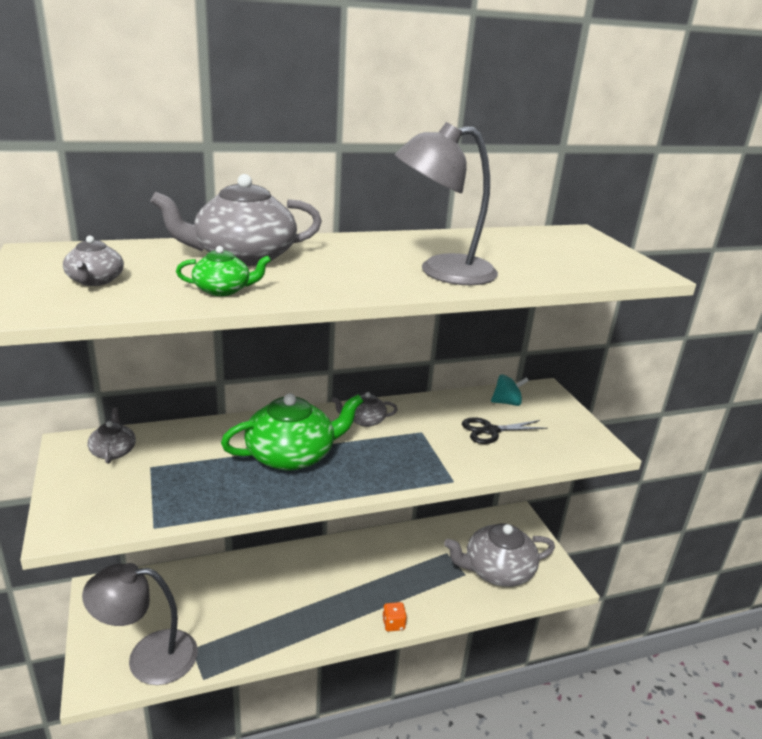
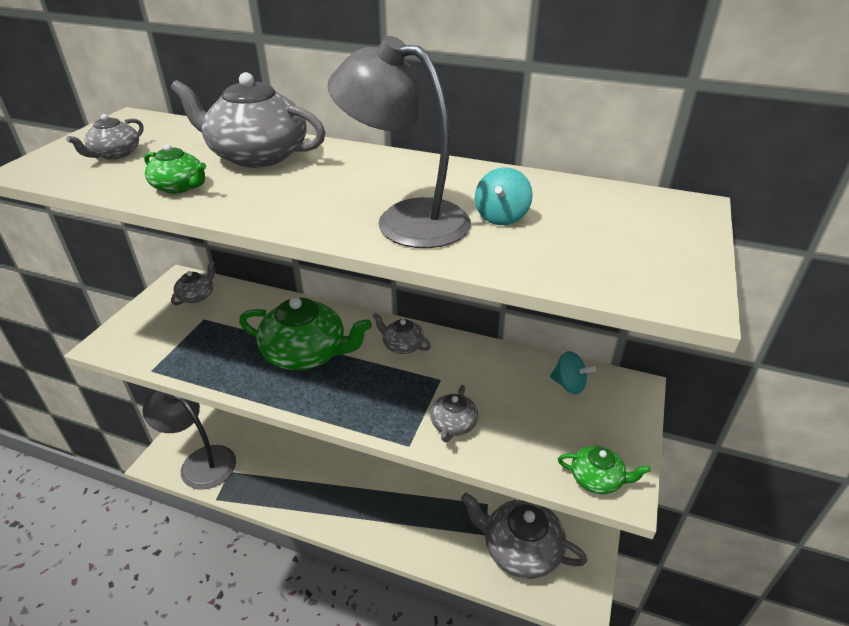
camera: 40 degrees right, 10 degrees up
(393, 624) = (380, 541): orange dice -> none
(466, 456) = (453, 425): none -> grey teapot
(490, 431) = (511, 409): black scissors -> none
(495, 257) = (501, 217): none -> turquoise spinning top
(584, 448) = (597, 479): none -> green teapot

